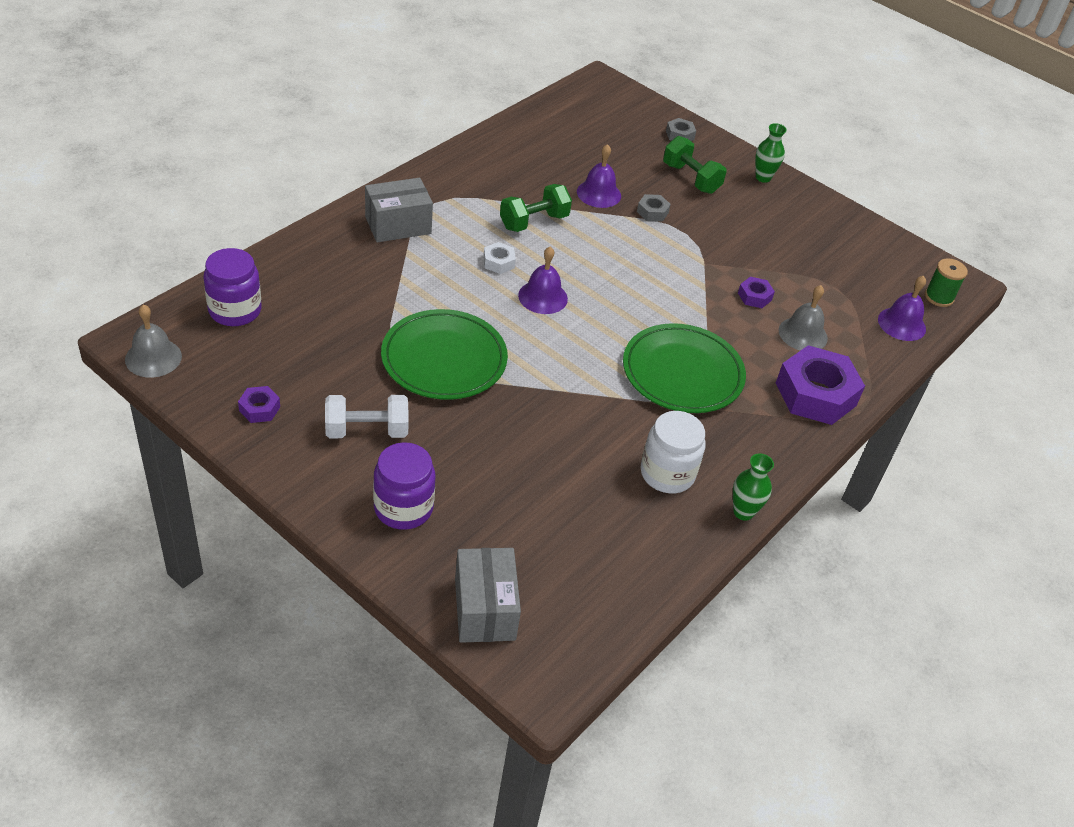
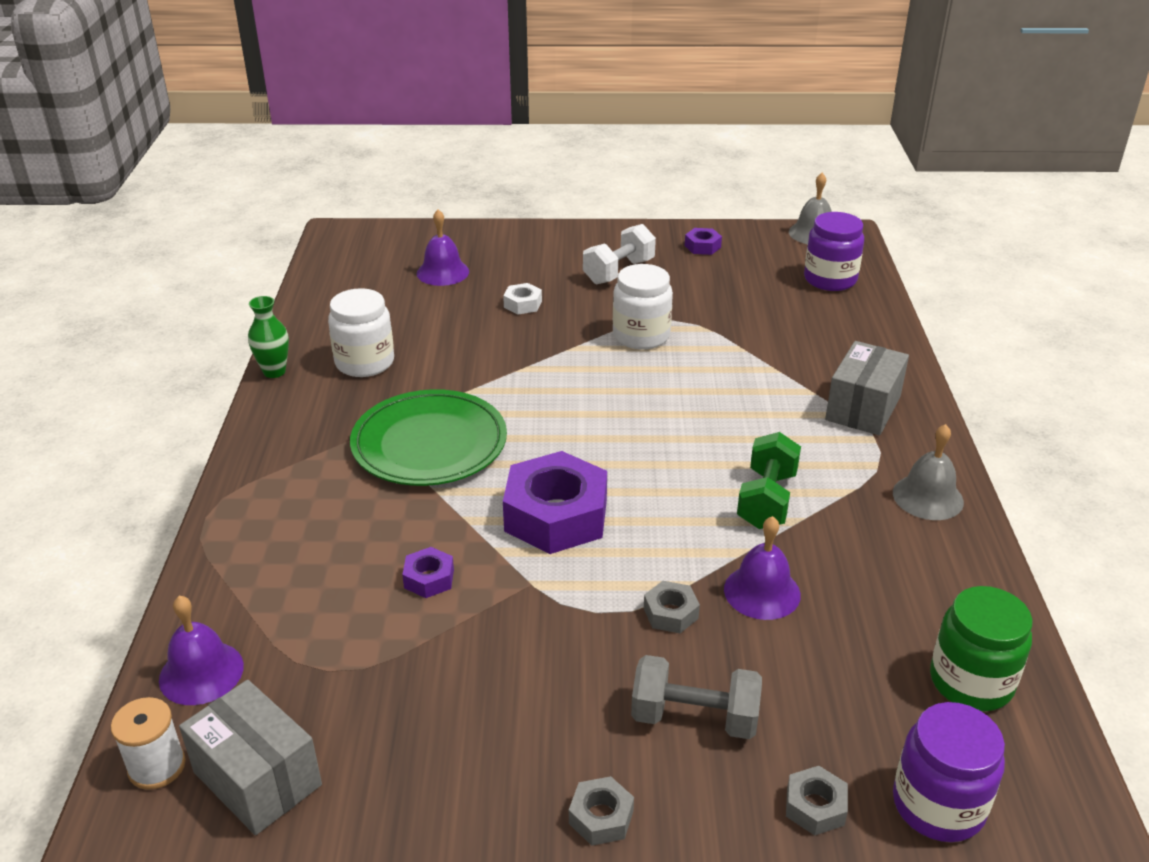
camera: 145 degrees right, 10 degrees down
(403, 508) = (531, 253): purple jar -> purple jar (938, 805)
(444, 359) = (641, 336): green plate -> white jar
(485, 609) = (415, 241): grey box -> grey box (257, 778)
(499, 262) = (727, 435): white nut -> white nut (522, 304)
(543, 297) = (641, 430): purple bell -> purple bell (443, 272)
(564, 122) = (971, 682): none -> green jar
(691, 178) = (694, 718): green dumbbell -> grey dumbbell
(763, 177) = (601, 817): green vase -> grey nut
(803, 334) = (331, 568): grey bell -> grey bell (928, 497)
(815, 394) = (269, 506): purple nut -> purple nut (556, 515)
(939, 297) = (157, 766): green spool -> white spool

